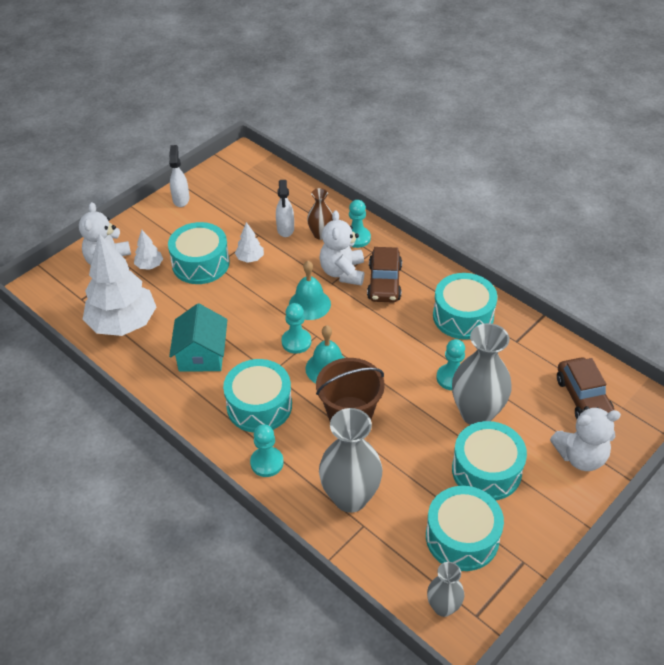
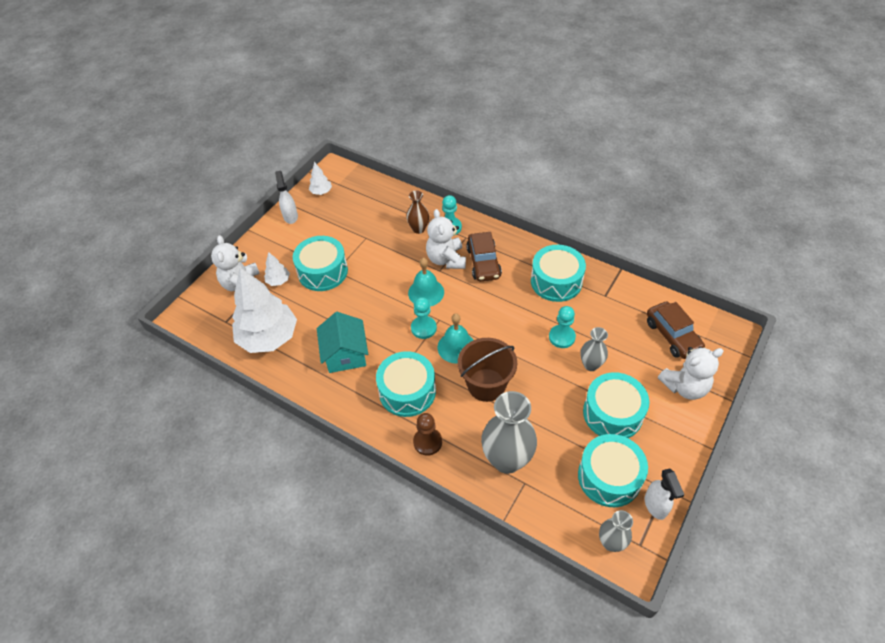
camera: 10 degrees left, 5 degrees up
(250, 258) = (364, 260): white tree -> white tree (321, 192)
(267, 463) = (427, 442): turquoise pawn -> brown pawn
(285, 229) = (387, 229): white spray bottle -> white spray bottle (655, 506)
(476, 413) = (591, 365): grey vase -> grey vase, size x0.54

